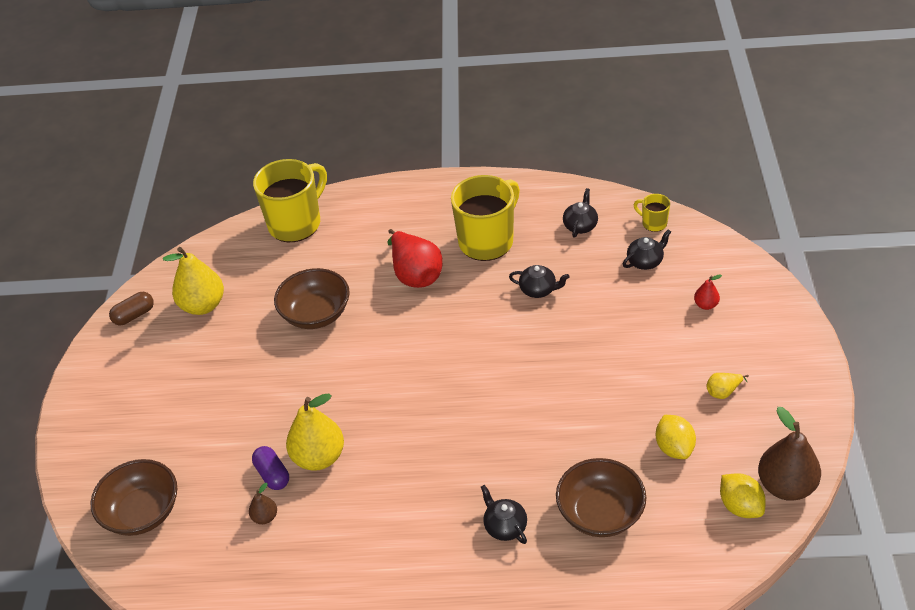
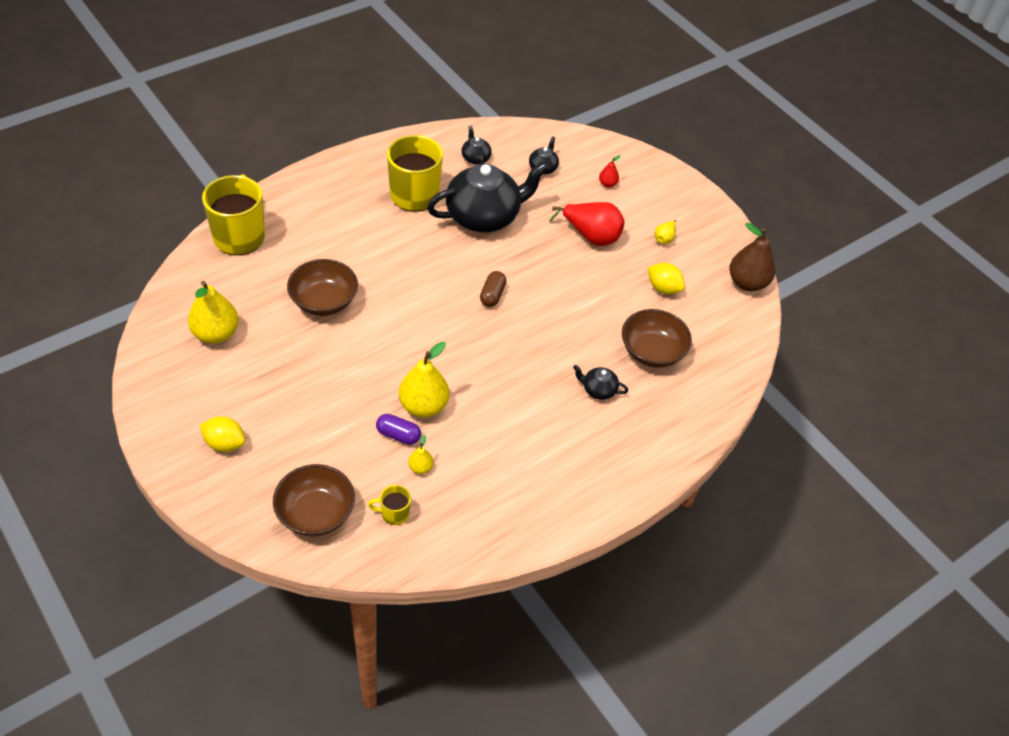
camera: 45 degrees left, 5 degrees up
(134, 315) = (157, 367): brown capsule -> brown capsule (492, 295)
(265, 517) = (420, 467): brown pear -> yellow pear
(415, 274) = (379, 240): red pear -> red pear (591, 236)
(538, 290) = (484, 216): black teapot -> black teapot, size x2.37
(653, 223) = (526, 138): yellow mug -> yellow mug (394, 513)
(740, 506) = (731, 307): yellow lemon -> yellow lemon (225, 443)

